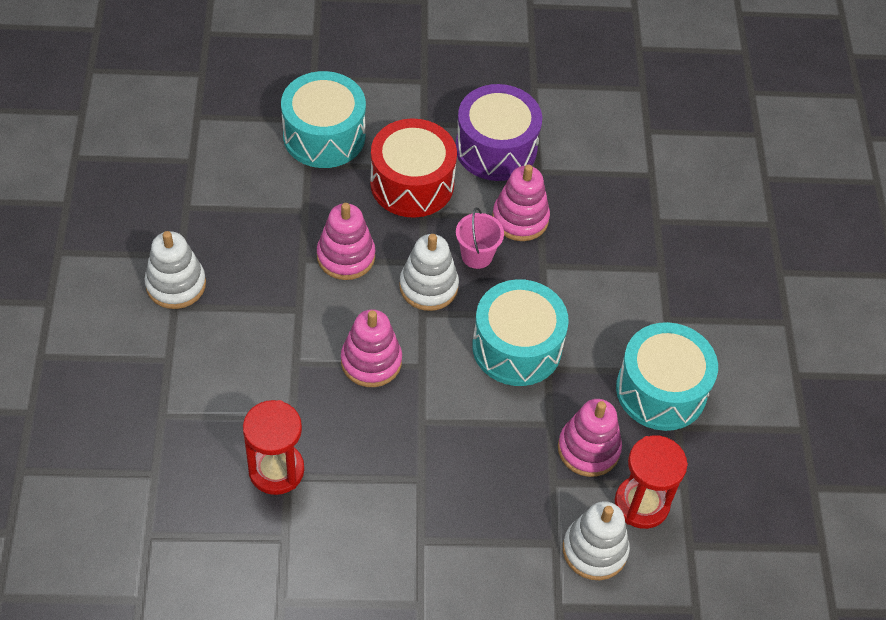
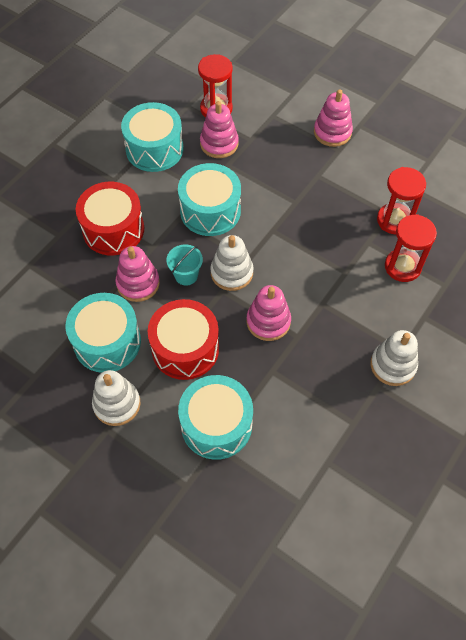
camera: 140 degrees left, 5 degrees up
(228, 409) = (402, 266): none -> red hourglass
(371, 361) = (300, 248): pink stacking toy -> pink stacking toy (332, 132)
(477, 255) = (186, 275): pink bucket -> turquoise bucket
(496, 148) = (107, 342): purple drum -> turquoise drum
(594, 550) = (257, 103): white stacking toy -> white stacking toy (117, 404)
(605, 260) = (113, 229): none -> red drum

